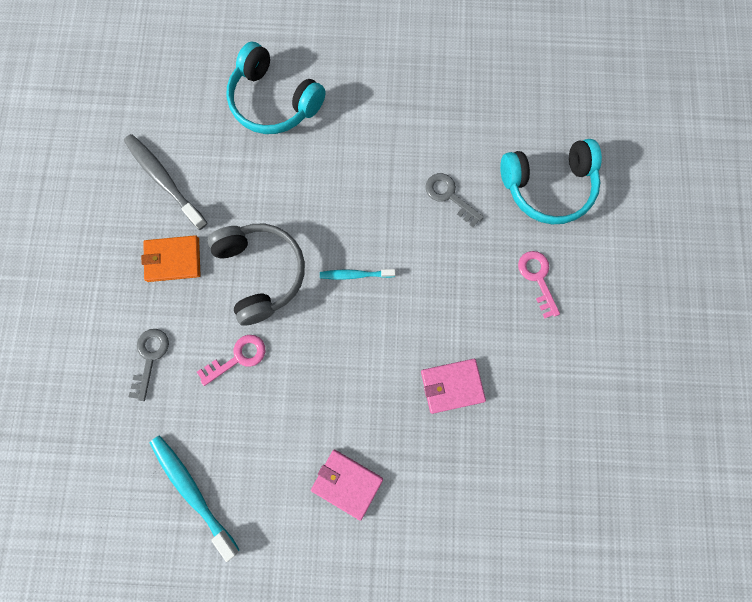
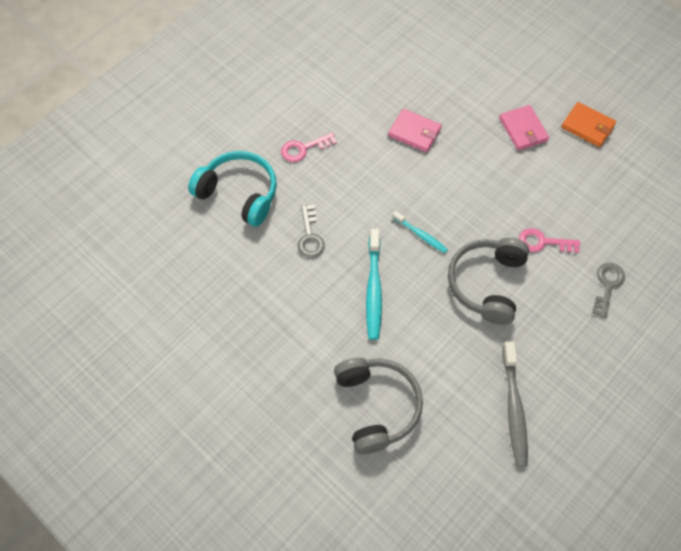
camera: 140 degrees left, 15 degrees down
(150, 358) = (607, 285): grey key -> grey key turned 150 degrees clockwise
(173, 260) = (547, 340): orange wallet -> orange wallet (587, 126)
(193, 492) = (626, 188): turquoise toothbrush -> turquoise toothbrush (374, 288)
(274, 102) = (377, 406): turquoise headphones -> grey headphones
(537, 278) = (303, 149): pink key -> pink key turned 45 degrees clockwise

